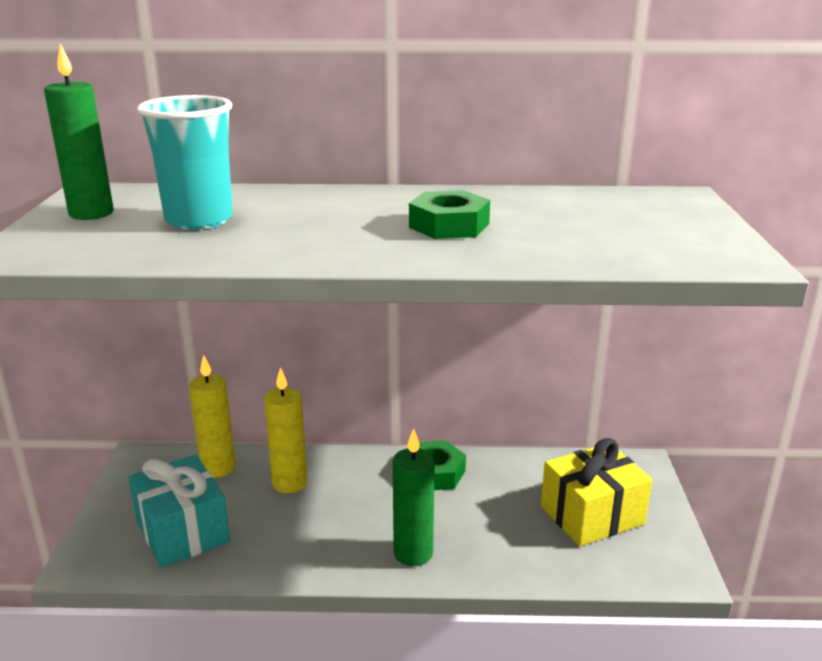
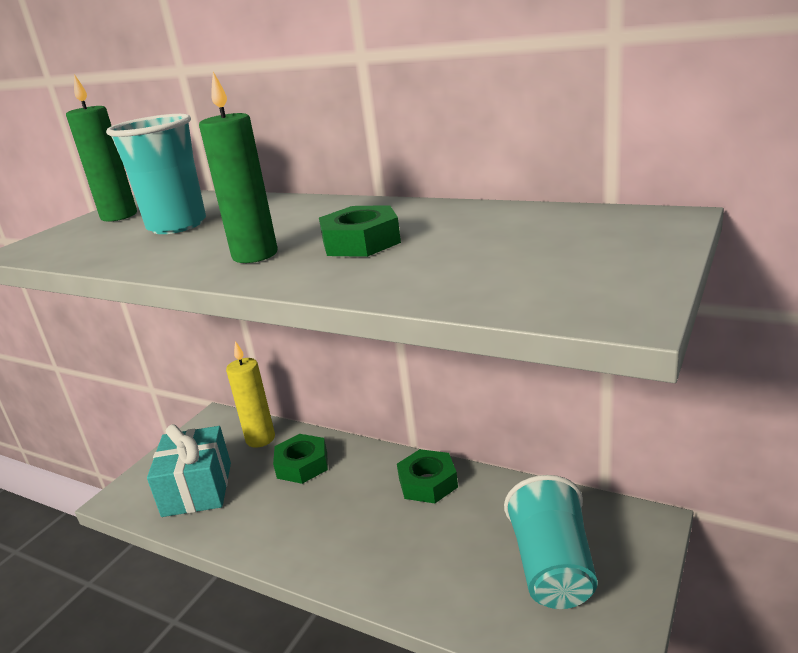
camera: 30 degrees right, 0 degrees up
(289, 483) = (302, 465): yellow candle -> green nut
(413, 553) = (352, 560): green candle -> green candle (255, 255)
(591, 515) = (552, 567): yellow gift -> turquoise cup

